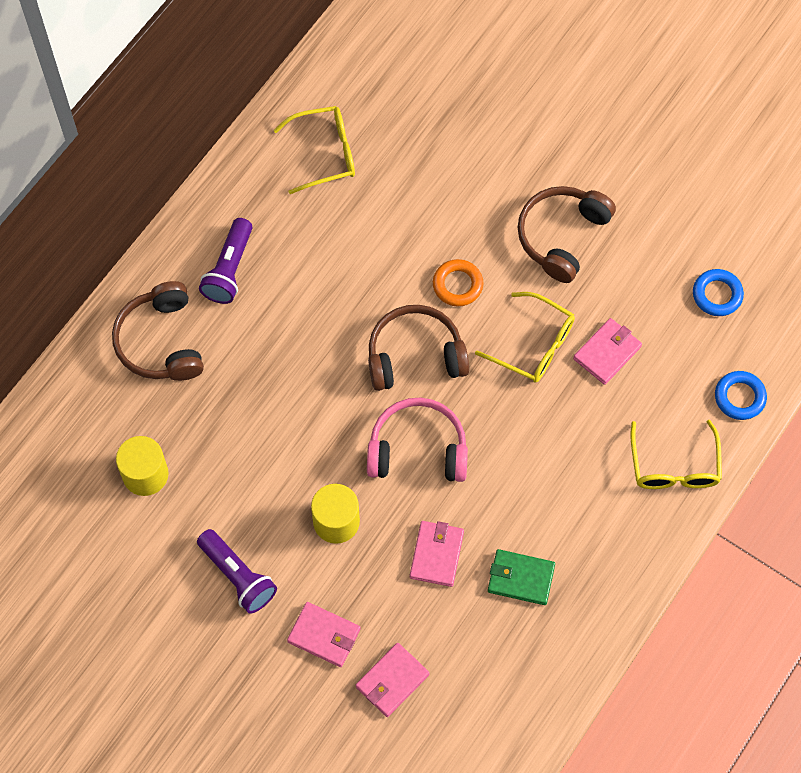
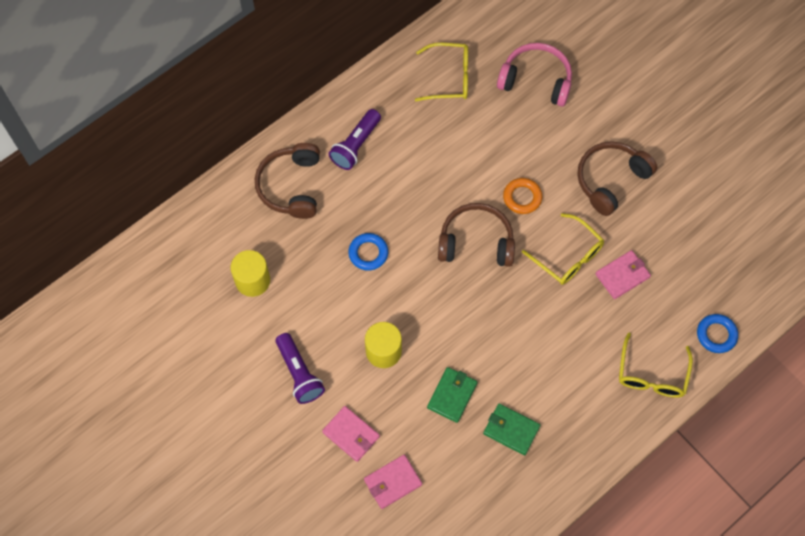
camera: 15 degrees right, 0 degrees up
(418, 449) = (459, 312): pink headphones -> pink headphones (536, 80)
(437, 554) = (452, 395): pink wallet -> green wallet
(717, 295) = (718, 252): blue ring -> blue ring (368, 253)

